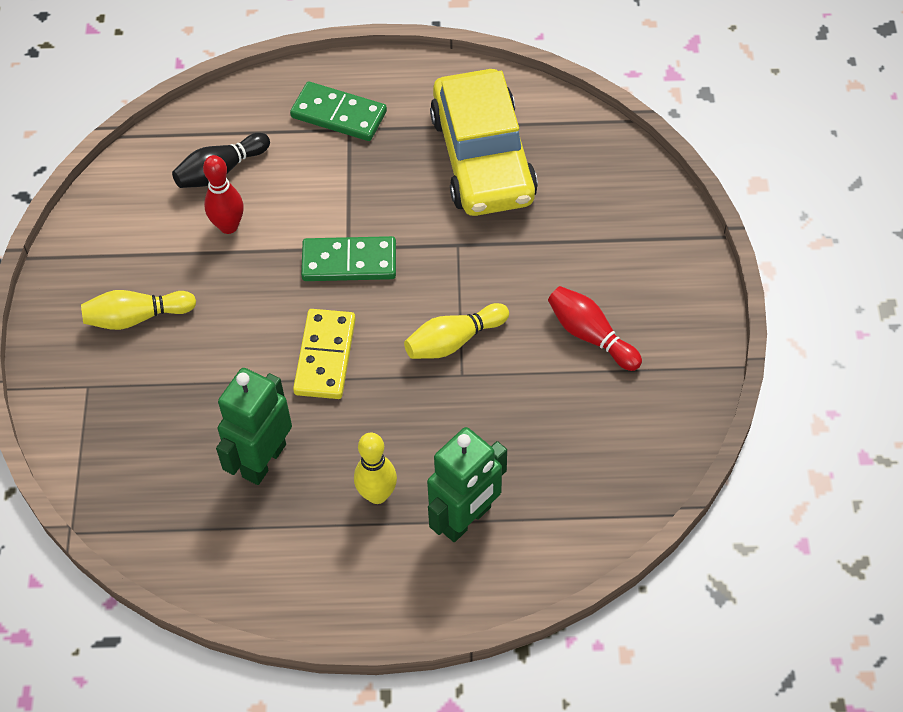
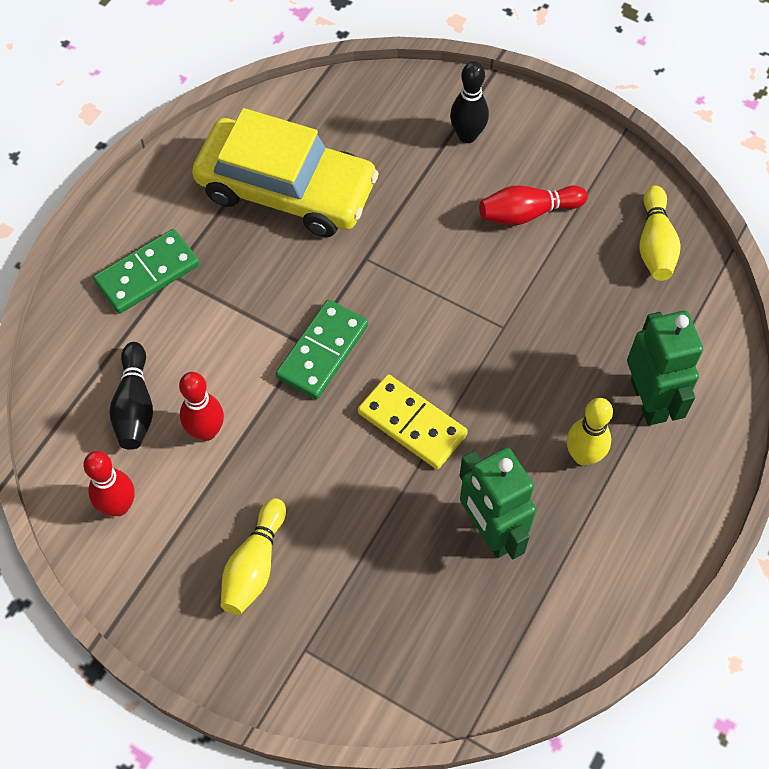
camera: 60 degrees left, 5 degrees up
(133, 208) = (119, 506): none -> red bowling pin
(454, 341) = (465, 314): yellow bowling pin -> yellow bowling pin (655, 244)
(636, 251) = (467, 135): none -> black bowling pin

